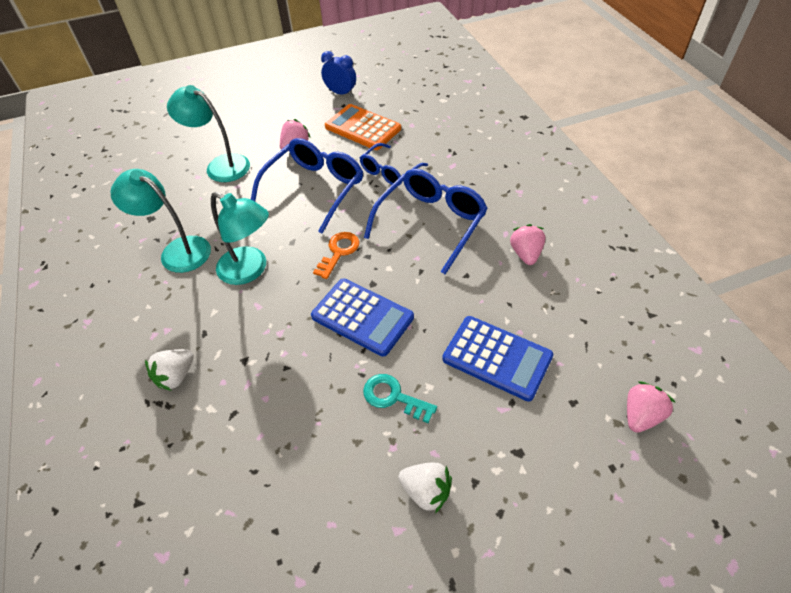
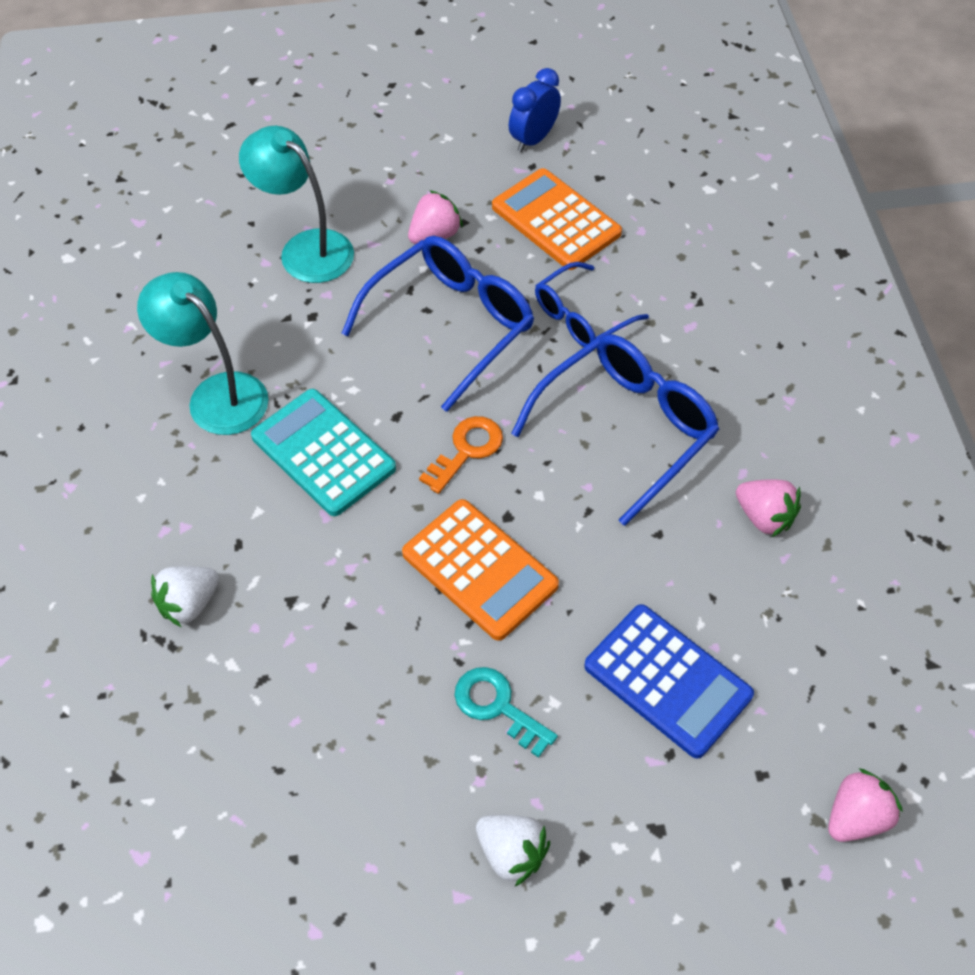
camera: 10 degrees right, 5 degrees up
(250, 270) = (323, 453): turquoise lamp -> turquoise calculator
(341, 93) = (533, 139): blue clock -> blue clock turned 90 degrees counterclockwise
(362, 317) = (480, 569): blue calculator -> orange calculator
(525, 254) = (764, 517): pink strawberry -> pink strawberry turned 120 degrees clockwise

